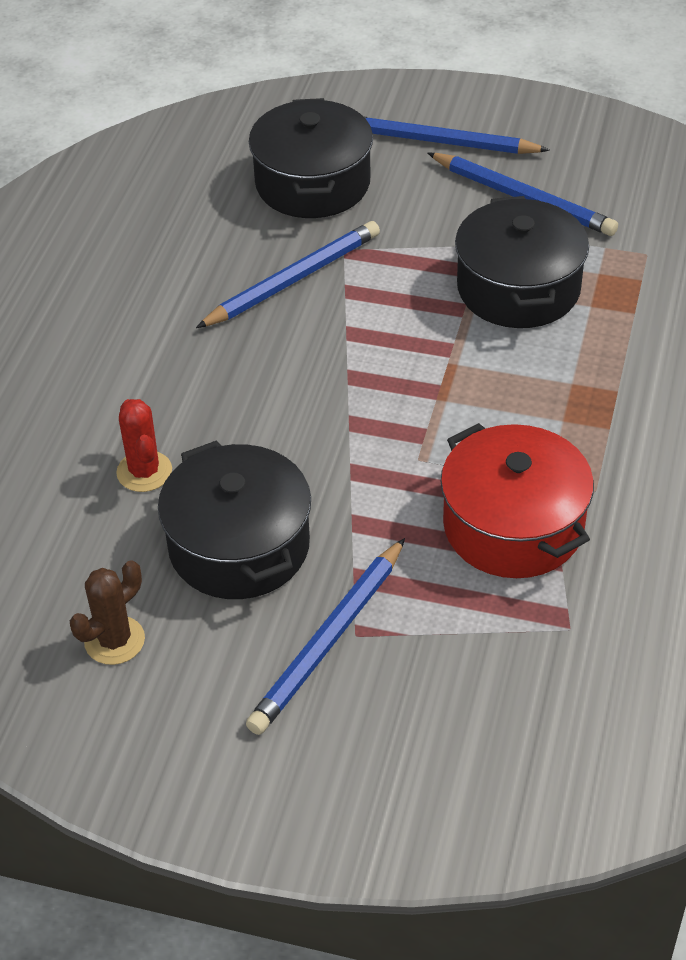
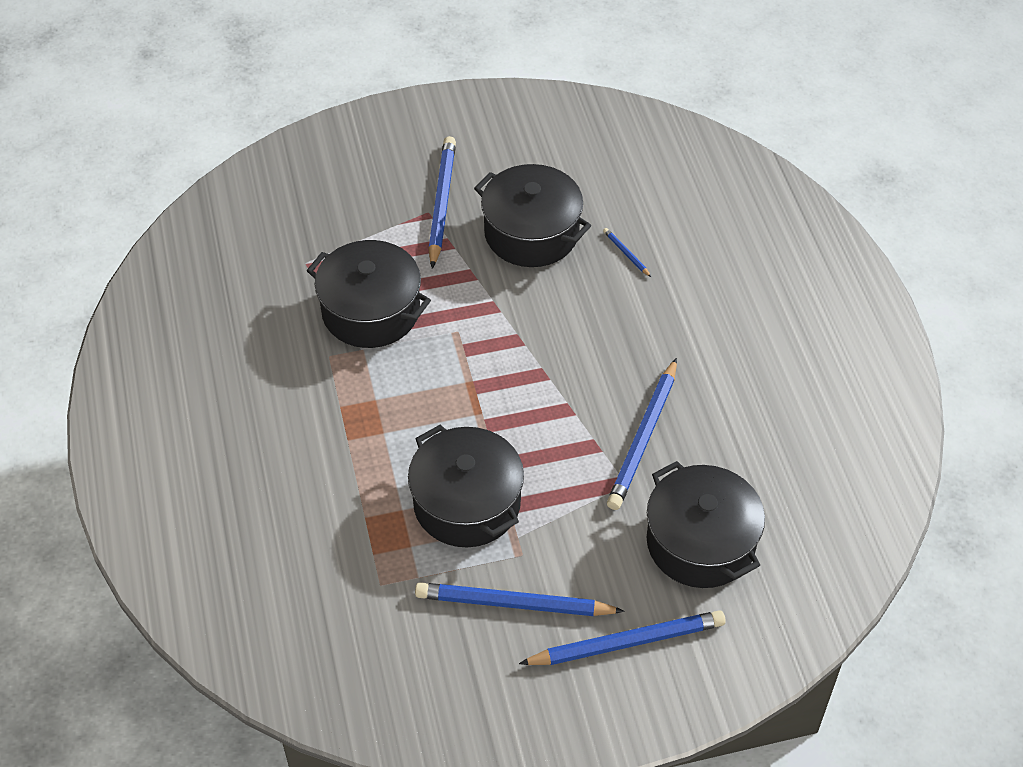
camera: 150 degrees right, 5 degrees up
(114, 640) = (560, 158): brown cactus -> none
(144, 472) = (626, 253): red cactus -> blue pencil
(513, 526) = (371, 311): red pot -> black pot

